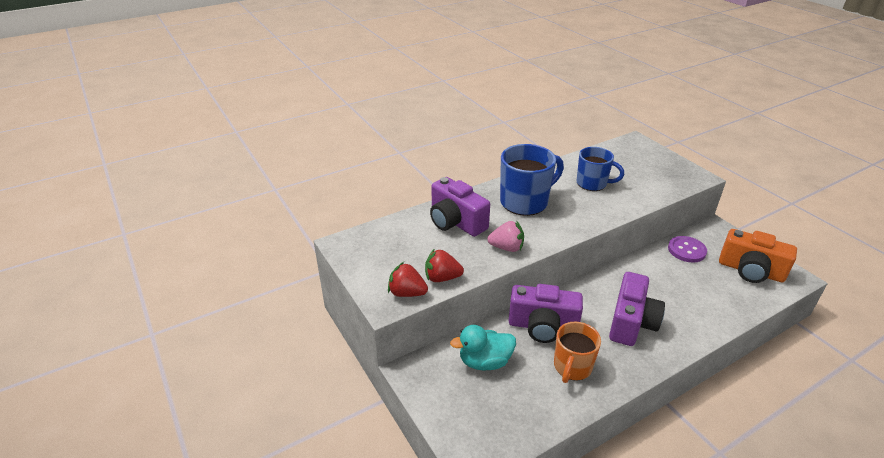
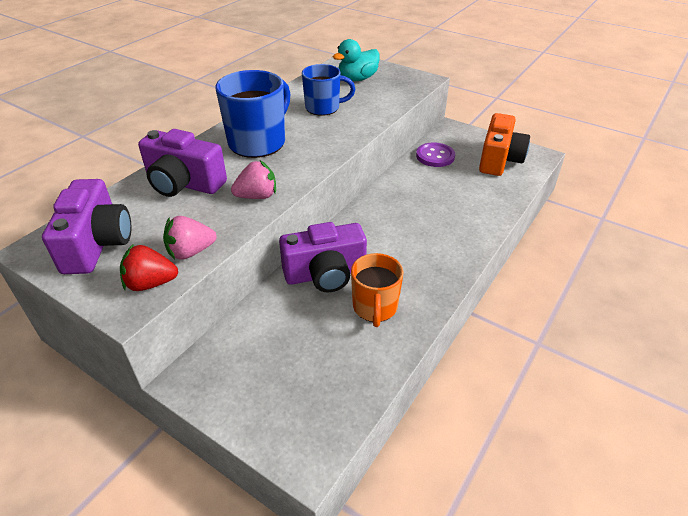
camera: 25 degrees left, 5 degrees up
(442, 278) = (191, 252): red strawberry -> pink strawberry
(485, 362) = (275, 335): turquoise duck -> turquoise duck (357, 79)
(631, 322) = (414, 241): purple camera -> purple camera (97, 244)
(750, 271) = (499, 160): orange camera -> orange camera turned 75 degrees counterclockwise

